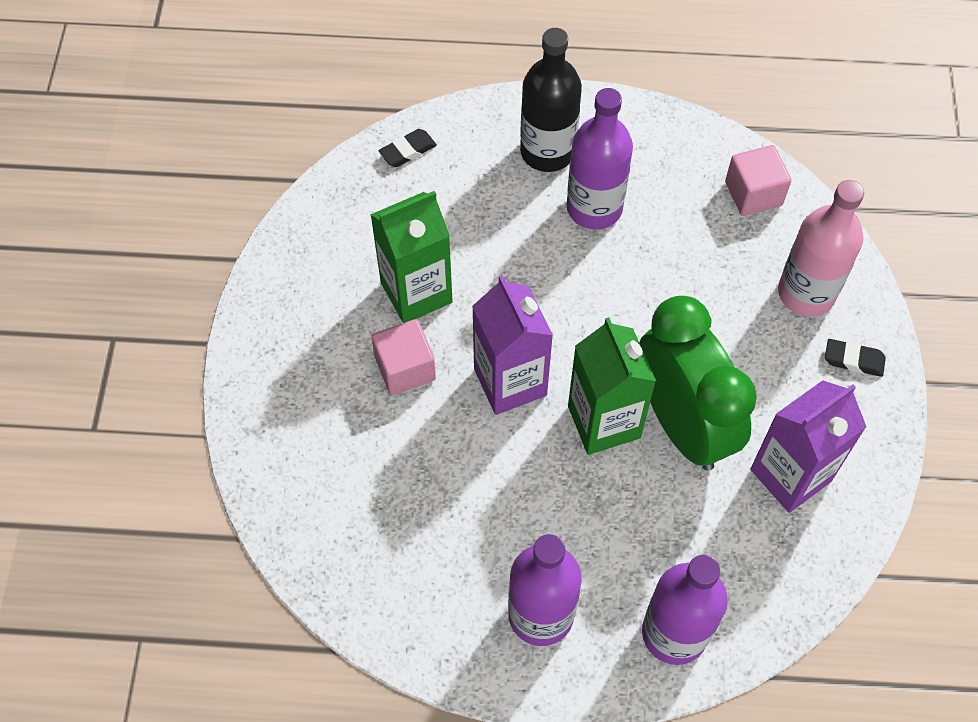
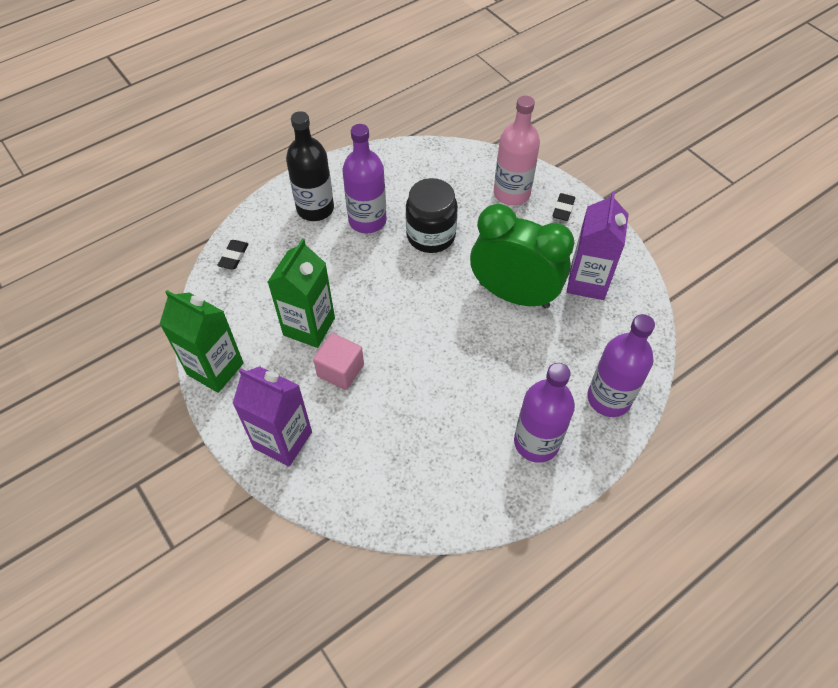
camera: 40 degrees left, 5 degrees down
(510, 382) = (406, 336): purple carton -> purple carton (283, 440)
(604, 422) = (474, 321): green carton -> green carton (215, 369)
(652, 279) = (431, 236): none -> black jar
(753, 193) = (442, 164): pink cube -> none
(853, 360) = (563, 209): black eraser -> black eraser turned 45 degrees counterclockwise

